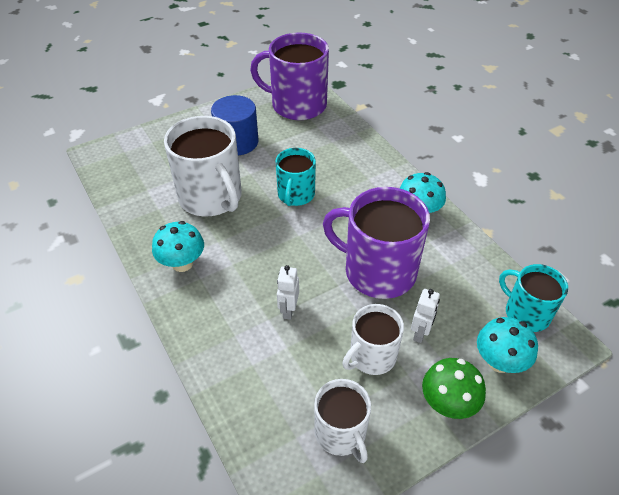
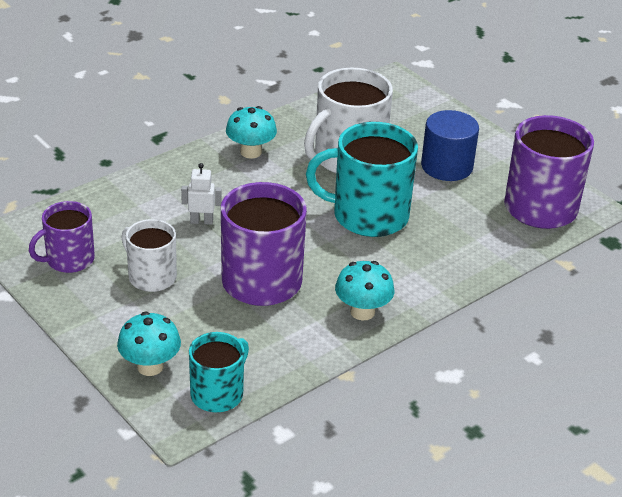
camera: 80 degrees right, 10 degrees down
(295, 195) = (368, 215): turquoise mug -> turquoise mug, size x1.69
(341, 433) = (69, 259): white mug -> purple mug
(420, 333) = (182, 310): white robot -> none
(448, 404) = (99, 326): green mushroom -> none

